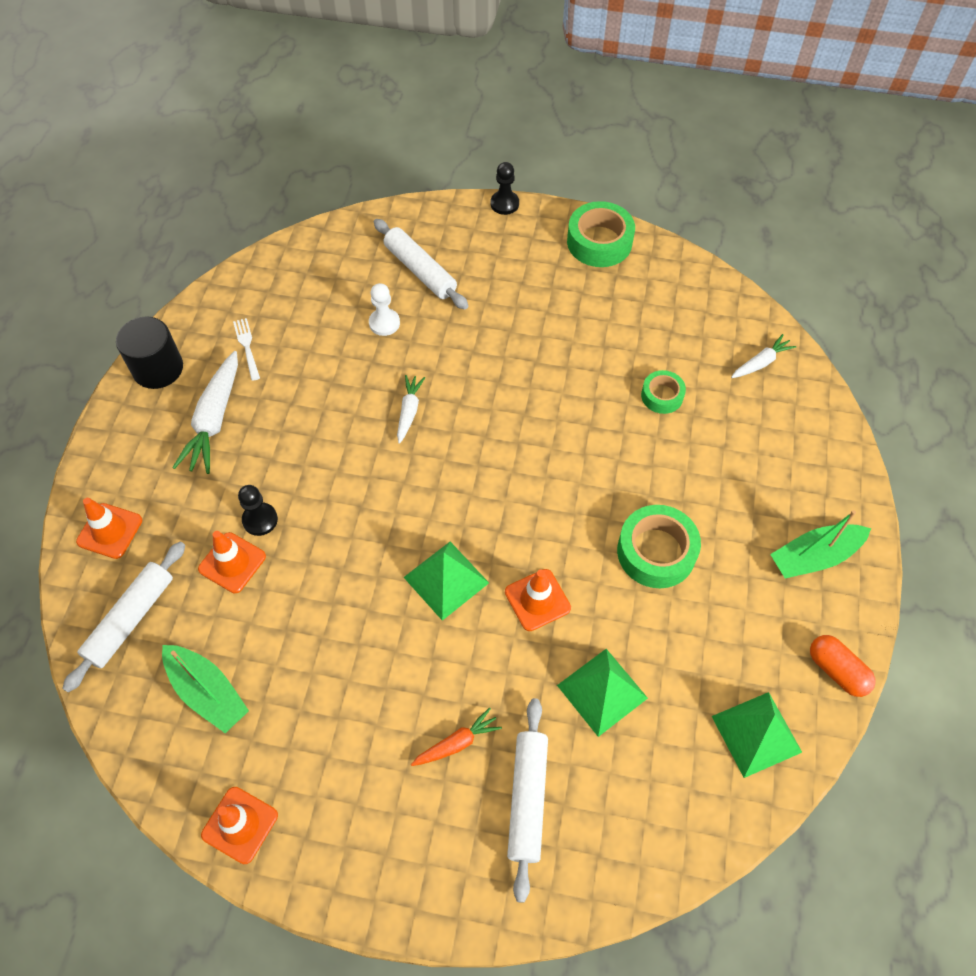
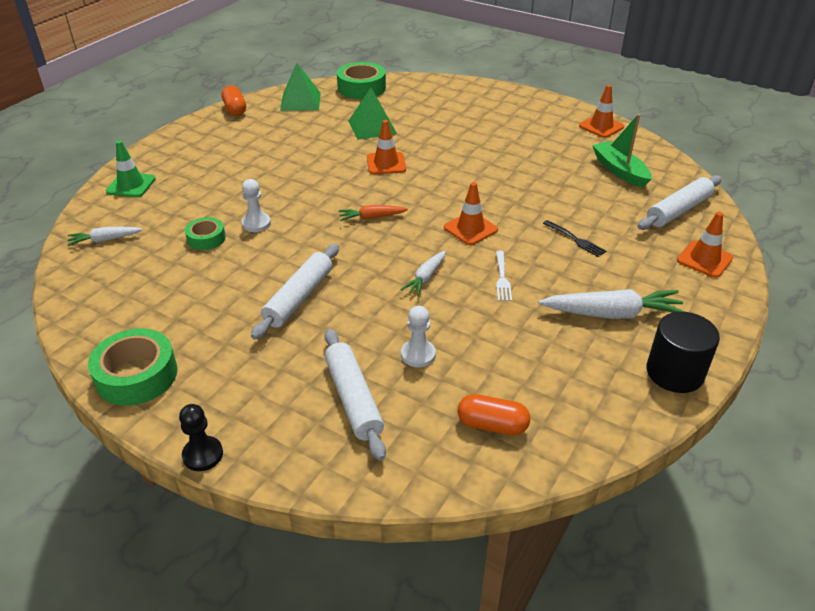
camera: 160 degrees left, 20 degrees down
(214, 419) = (612, 314): white carrot -> white carrot turned 60 degrees clockwise
(232, 563) = (599, 222): orange traffic cone -> orange traffic cone (470, 229)
(247, 347) = (573, 369): white fork -> white fork (502, 277)
(260, 520) = (575, 239): black pawn -> black fork
(306, 280) = (492, 425): none -> orange capsule
(446, 580) = (442, 183): green pyramid -> none
(456, 743) = (467, 127): orange carrot -> orange carrot (372, 217)
(527, 799) = (438, 106): white rolling pin -> white rolling pin (299, 298)
(627, 434) = (256, 223): none -> white pawn
(656, 552) = (292, 166): green tape -> green tape (361, 88)
(814, 557) = (195, 145): green boat -> none
(817, 451) = (131, 185): none -> green traffic cone

